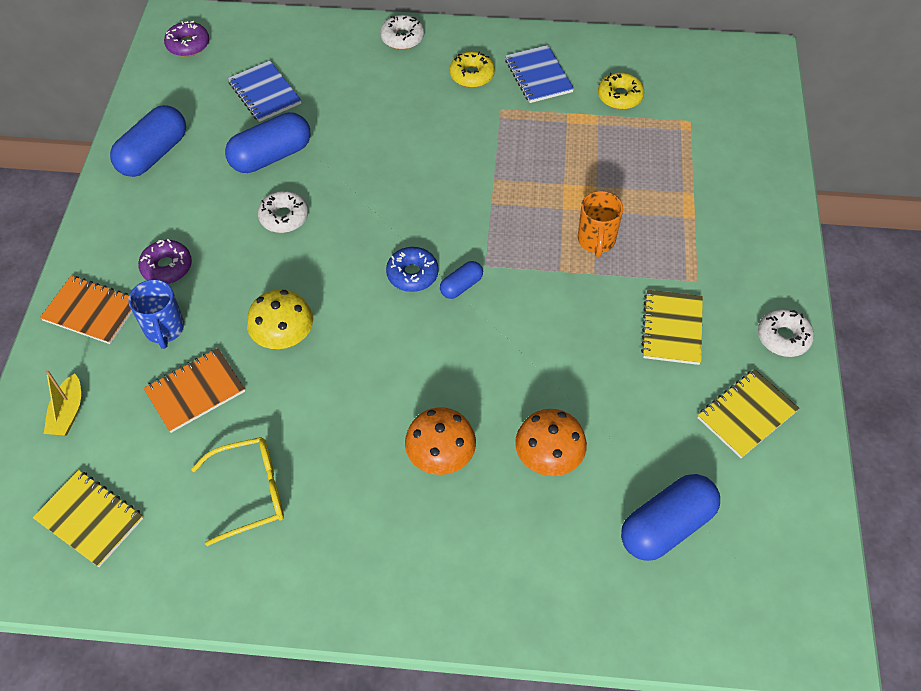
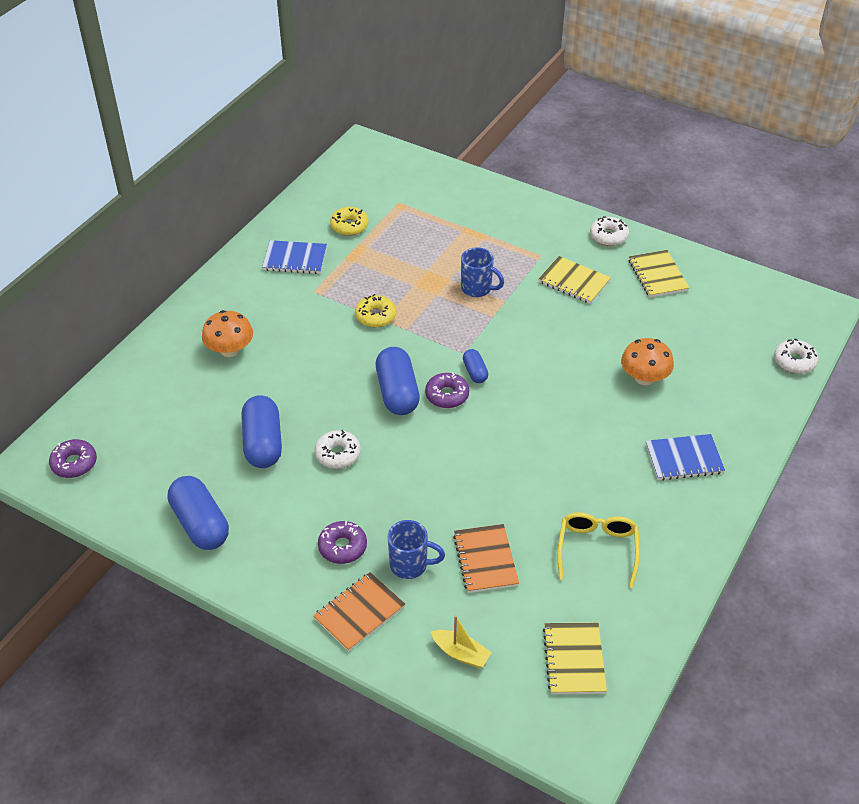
camera: 65 degrees left, 10 degrees down
(90, 519) = (574, 660): yellow notebook -> yellow notebook turned 60 degrees counterclockwise
(264, 93) = (183, 426): blue notebook -> blue notebook (684, 459)
(284, 336) = (462, 489): yellow mushroom -> none
(402, 38) = (187, 320): white donut -> white donut (794, 361)
(412, 274) = (447, 395): blue donut -> purple donut
(441, 455) = (616, 432): orange mushroom -> orange mushroom (230, 350)
(472, 75) = (264, 294): yellow donut -> yellow donut (376, 316)
(596, 241) = (477, 289): orange mug -> blue mug
(666, 526) = (720, 342): blue capsule -> blue capsule (397, 393)

